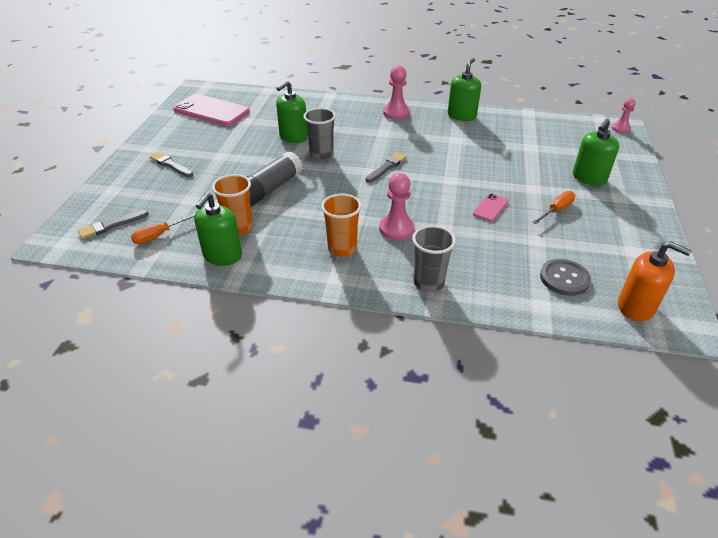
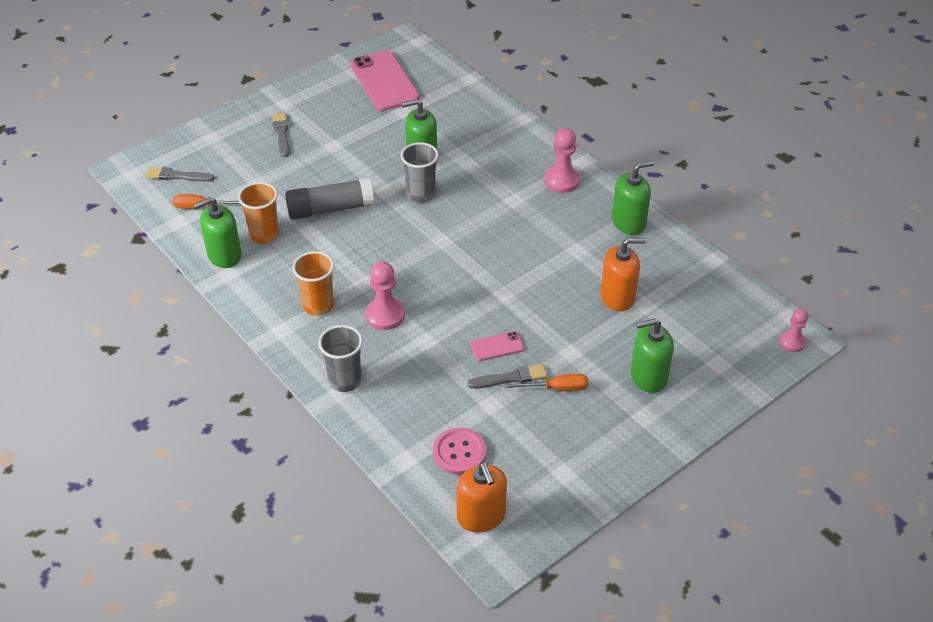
camera: 40 degrees right, 5 degrees up
(386, 167) = (462, 244): grey brush -> grey brush (510, 378)
(512, 150) = (617, 297): none -> orange soap dispenser
(564, 278) = (459, 452): grey button -> pink button

